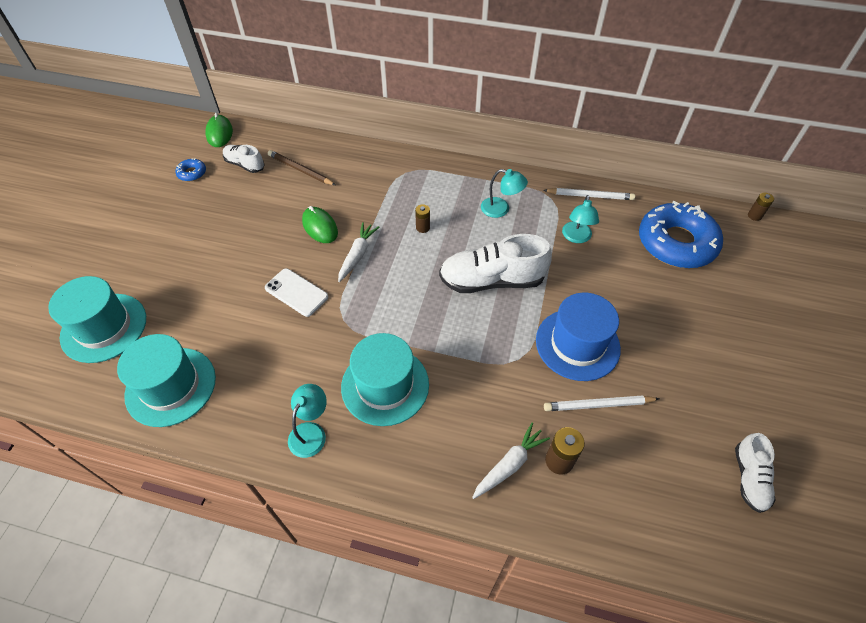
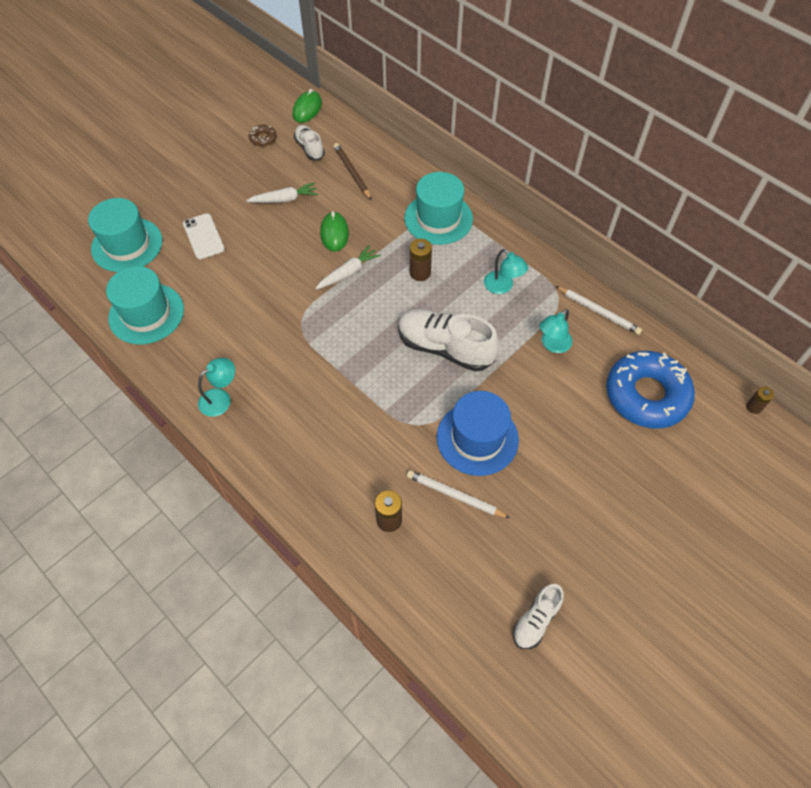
camera: 30 degrees right, 5 degrees up
(192, 173) = (263, 139): blue donut -> brown donut
(296, 292) = (279, 282): white phone -> white phone (203, 236)
(385, 385) = (297, 391): turquoise hat -> turquoise hat (438, 218)
(423, 228) = (420, 273): brown battery -> brown battery, size x1.53
(509, 464) = (348, 501): white carrot -> white carrot (284, 199)

